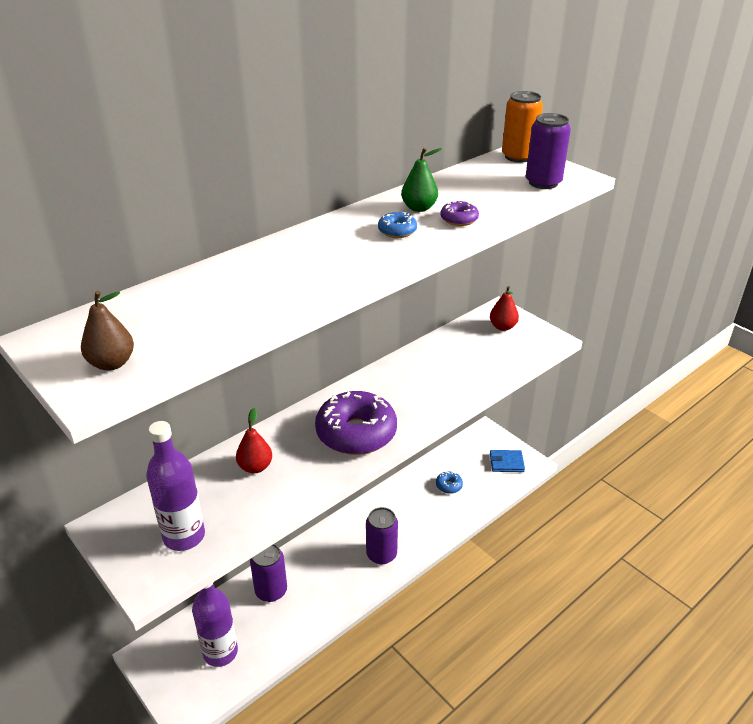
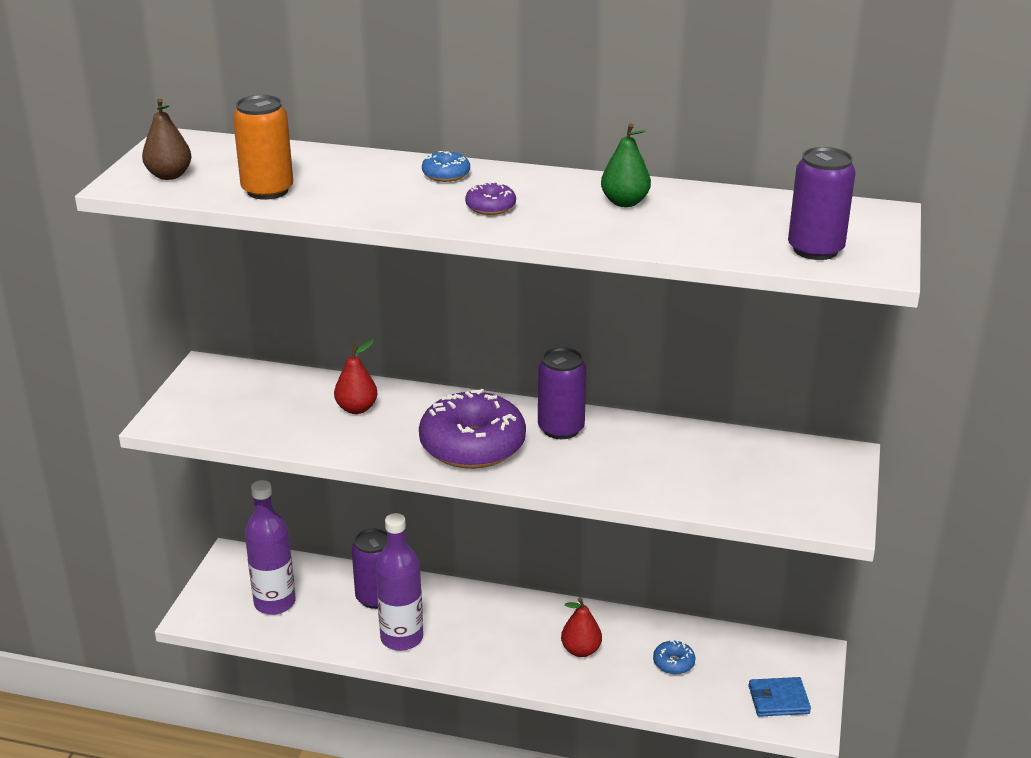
camera: 55 degrees right, 5 degrees down
(184, 536) = (232, 413): purple bottle -> purple bottle (401, 638)
(381, 554) = (504, 655): purple can -> purple can (561, 428)
(397, 231) = (552, 208): blue donut -> blue donut (446, 174)
(459, 219) = (631, 230): purple donut -> purple donut (490, 207)
(503, 327) = (809, 471): red pear -> red pear (581, 650)
(506, 462) = (778, 699): blue wallet -> blue wallet turned 60 degrees counterclockwise
(518, 157) = (868, 216): orange can -> orange can (267, 190)

